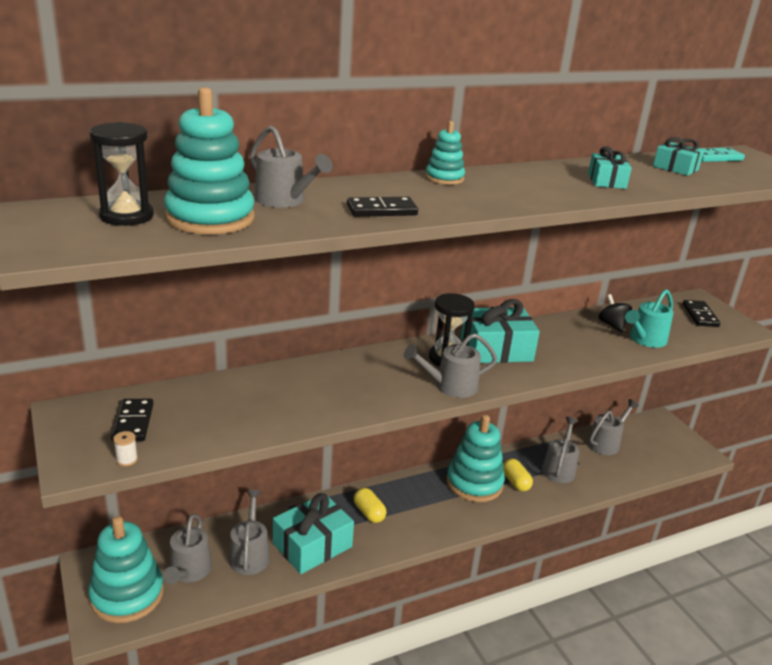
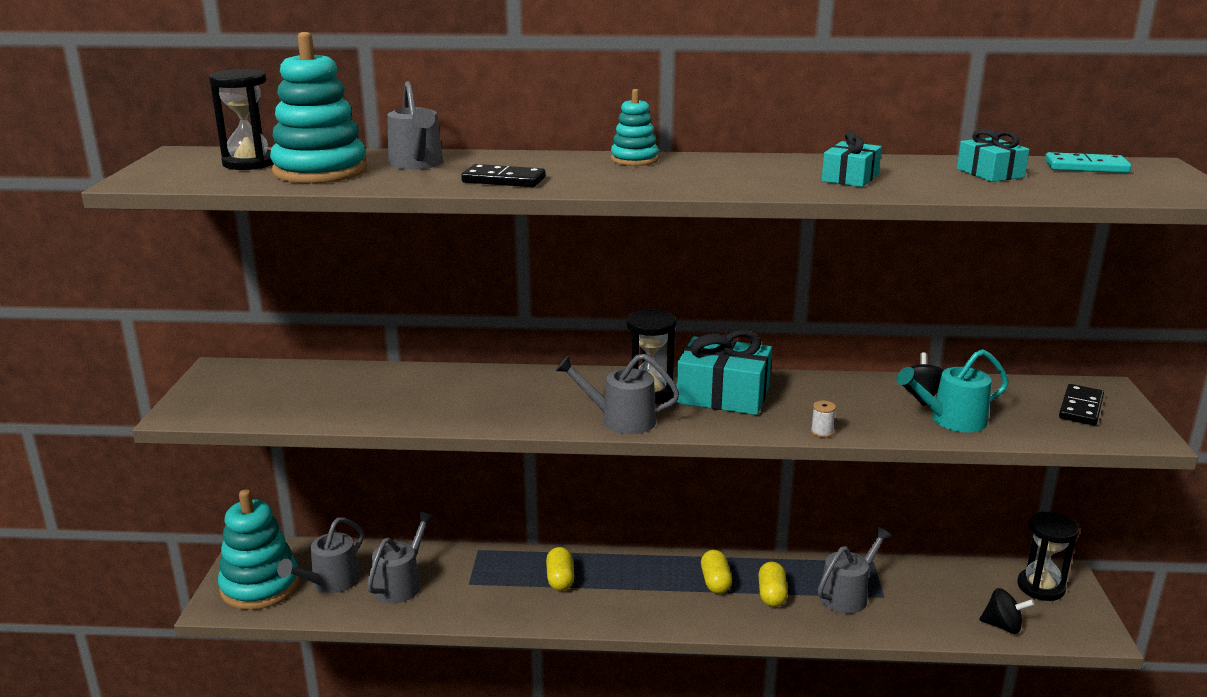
camera: 30 degrees right, 5 degrees down
(127, 460) = (227, 417): white spool -> white spool (822, 432)
(133, 422) = (265, 389): black domino -> none
(312, 545) = (471, 594): turquoise gift -> none
(474, 483) = (715, 582): turquoise stacking toy -> yellow capsule
(606, 443) = (946, 582): grey watering can -> none
(655, 431) = (1040, 587): none -> black hourglass
(655, 464) = (1003, 626): none -> black spinning top

